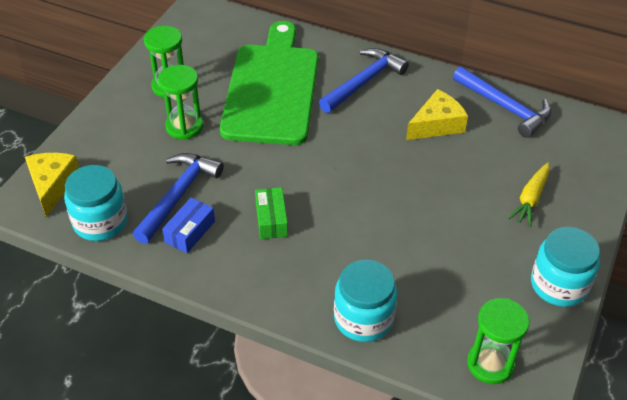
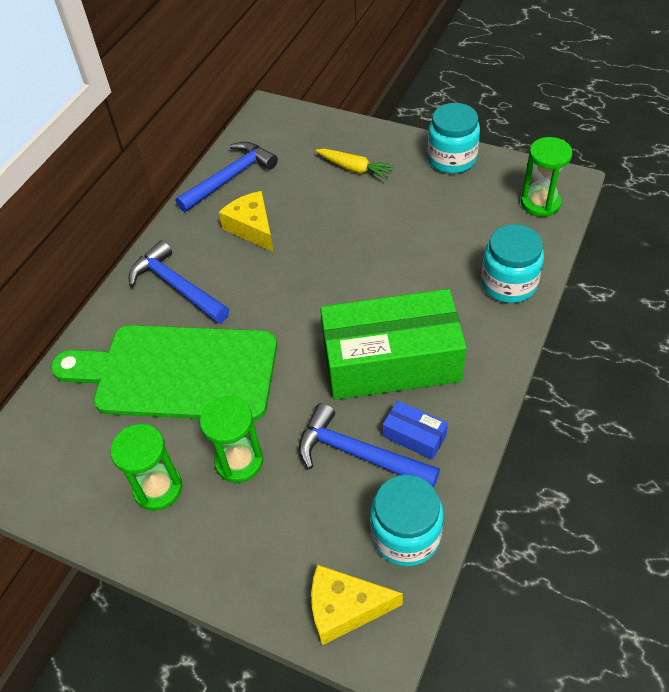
camera: 85 degrees left, 5 degrees up
(271, 219) = (391, 361): green box -> green box, size x2.46

